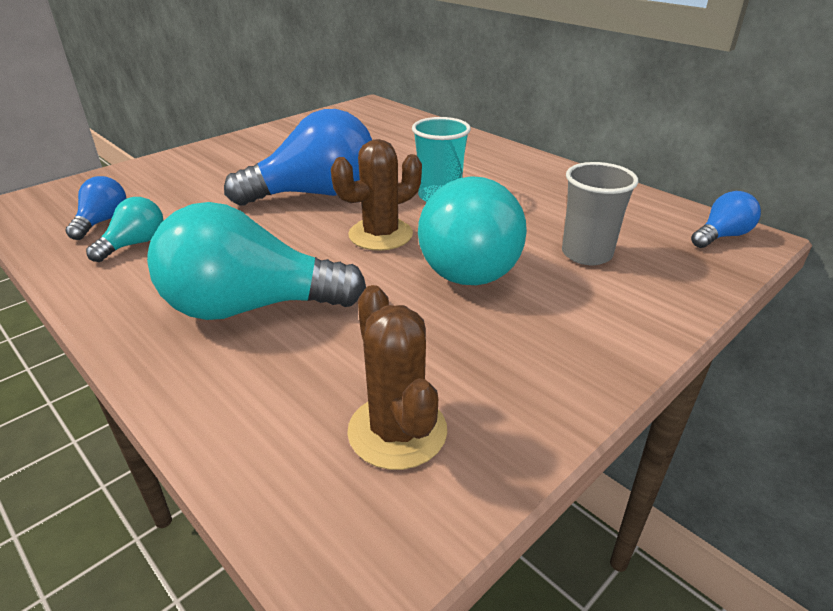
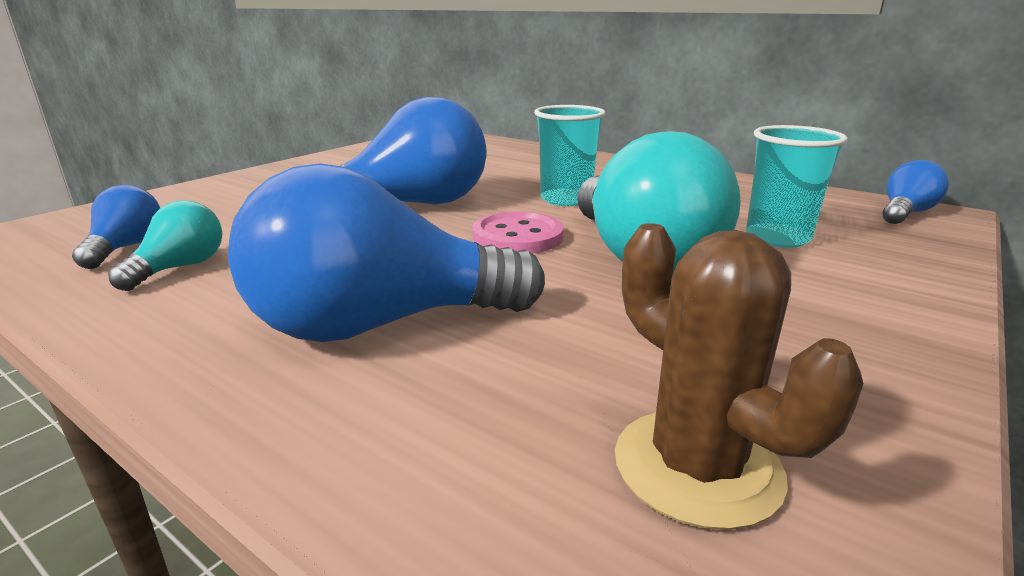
camera: 10 degrees left, 10 degrees down
(250, 307) = (379, 325): turquoise light bulb -> blue light bulb
(380, 235) = (517, 237): brown cactus -> pink button
(586, 254) = (777, 238): grey cup -> turquoise cup

